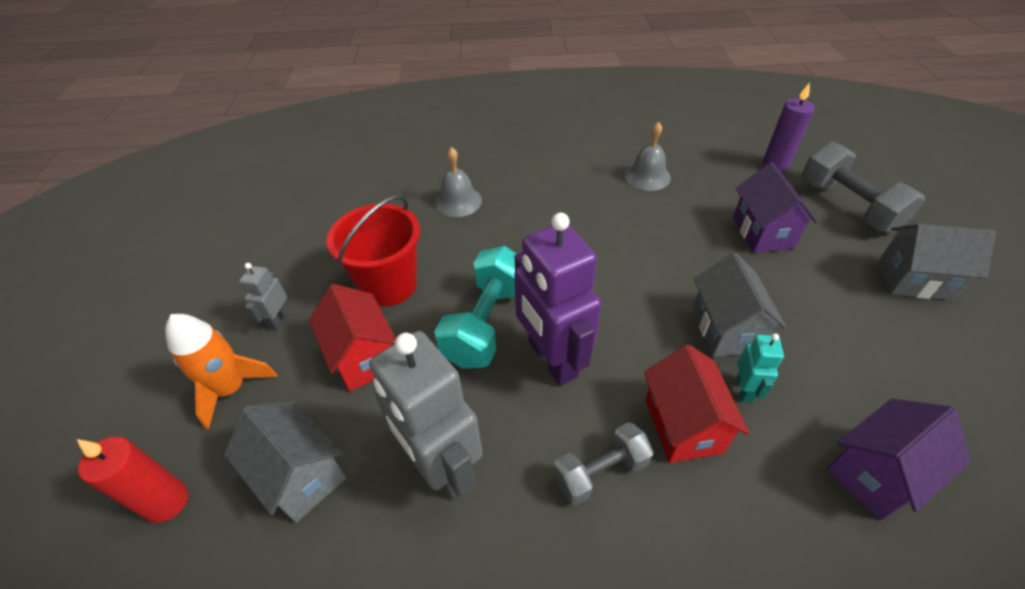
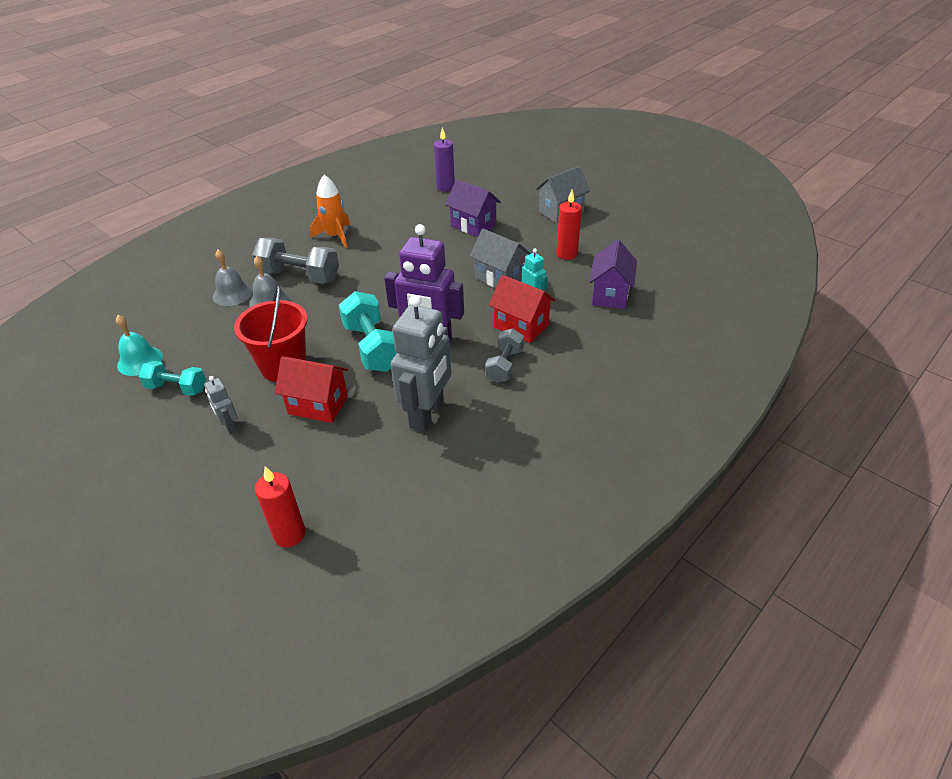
camera: 45 degrees left, 5 degrees down
(231, 388) = (250, 472): orange rocket -> orange rocket (335, 236)
(294, 246) = (177, 388): none -> turquoise dumbbell
(301, 475) = (355, 469): grey house -> none
(305, 199) = (140, 361): none -> turquoise bell
(441, 466) = (427, 414): grey robot -> grey robot turned 75 degrees counterclockwise
(647, 176) = (379, 227): grey bell -> grey bell (232, 294)
(848, 206) = (502, 192): grey dumbbell -> grey dumbbell (299, 276)
(862, 353) = (566, 254): none -> red candle

